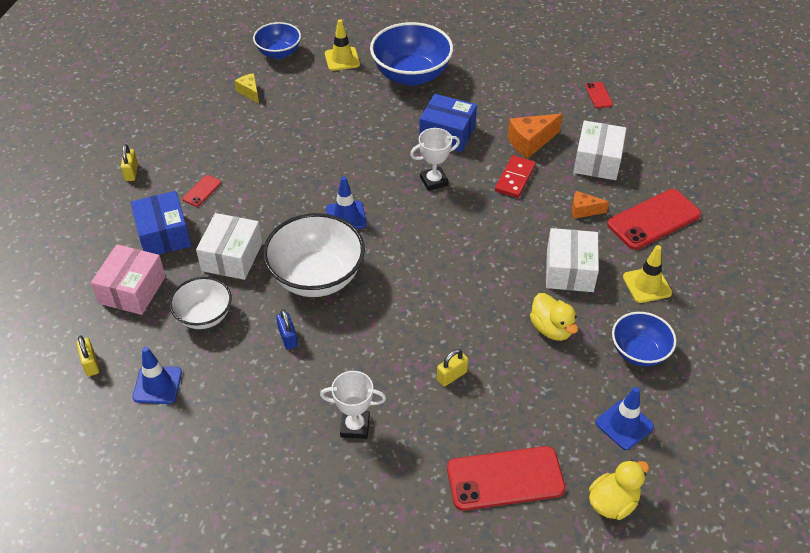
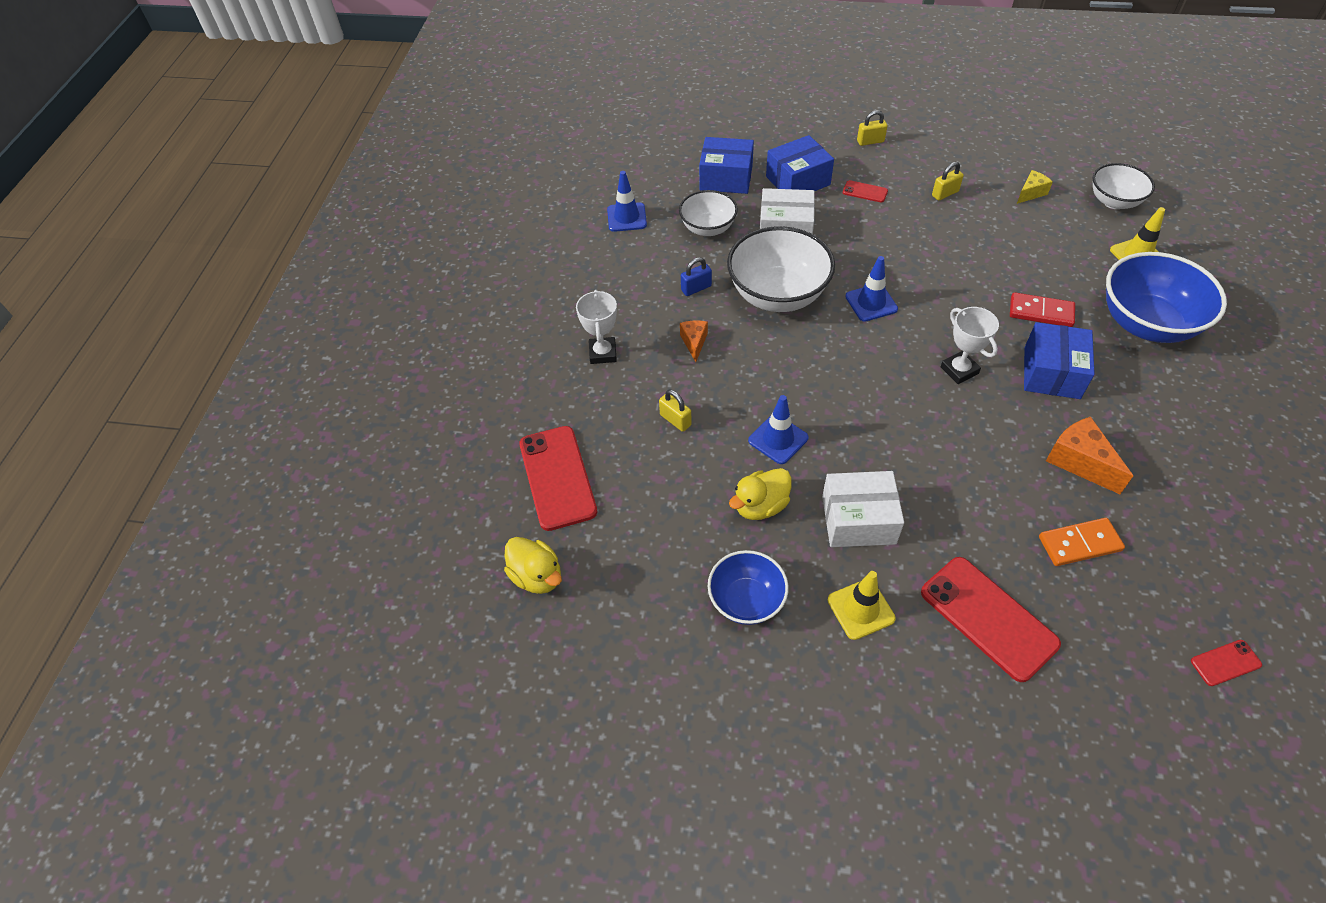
camera: 85 degrees right, 5 degrees up
(90, 364) = (641, 175): yellow padlock -> yellow padlock (945, 194)
(132, 290) = (726, 178): pink box -> blue box
(279, 53) = (1114, 201): blue bowl -> white bowl
(515, 178) = (1000, 450): red domino -> red domino (1041, 312)
(584, 210) = (972, 531): orange cheese -> orange cheese (694, 343)
(597, 161) = (1079, 543): white box -> orange domino
(598, 95) = (1231, 540): red phone -> red phone (1225, 663)
(624, 425) = (637, 586): blue traffic cone -> blue traffic cone (778, 439)

